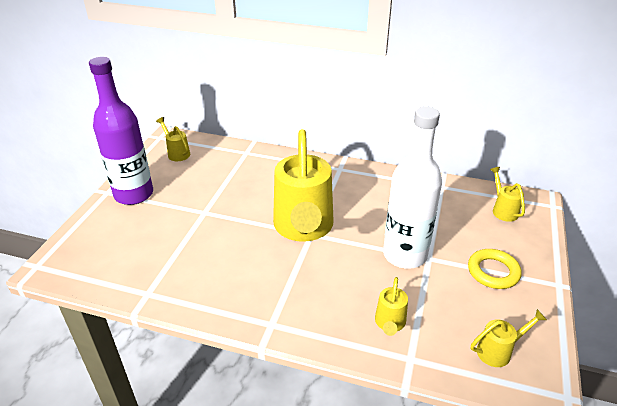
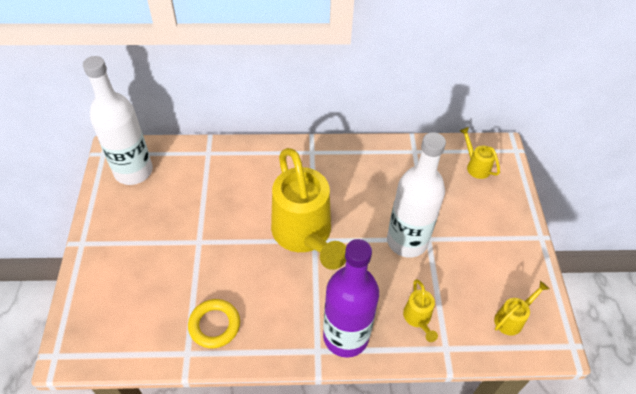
camera: 20 degrees left, 15 degrees up
(134, 194) = (113, 238): purple bottle -> purple bottle (346, 336)
(177, 153) = (133, 171): yellow watering can -> white bottle
(493, 272) = (486, 239): yellow ring -> yellow ring (214, 325)

